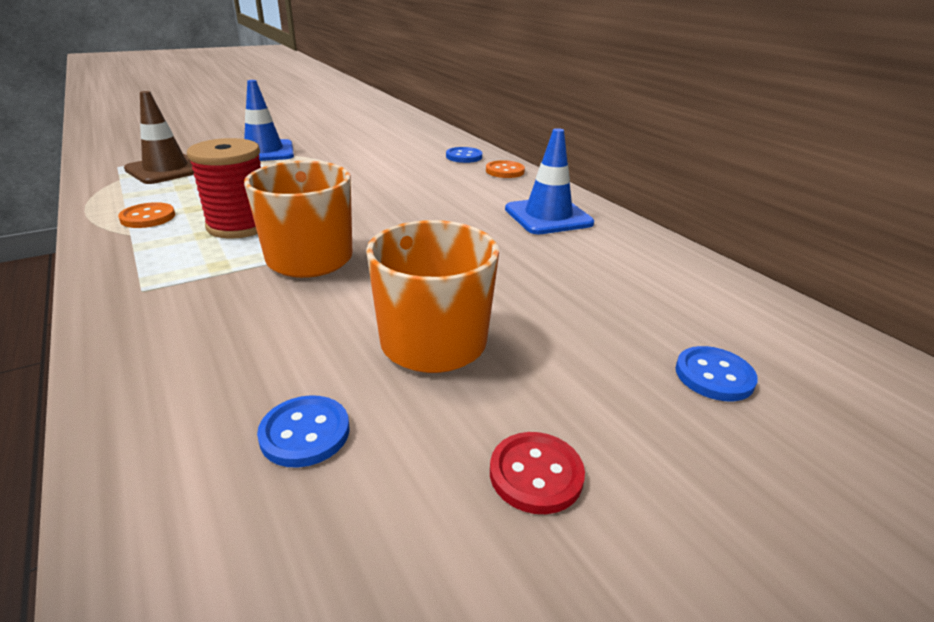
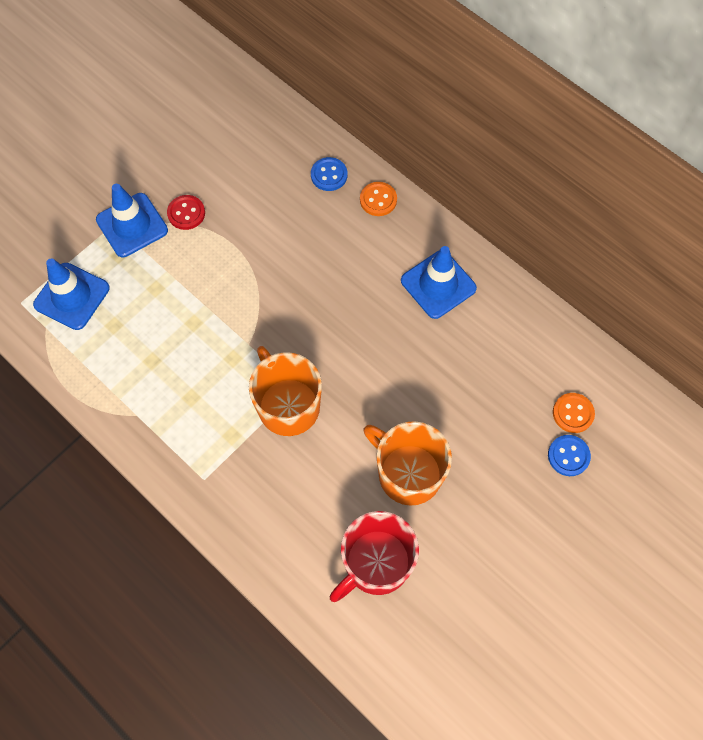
camera: 15 degrees left, 35 degrees up
(148, 217) = (129, 387): orange button -> orange button (573, 413)
(166, 170) = (72, 296): brown traffic cone -> blue traffic cone
(240, 225) = (208, 377): red spool -> none
(305, 433) = (376, 564): blue button -> red mug
(536, 474) = (490, 555): red button -> red button (186, 213)

